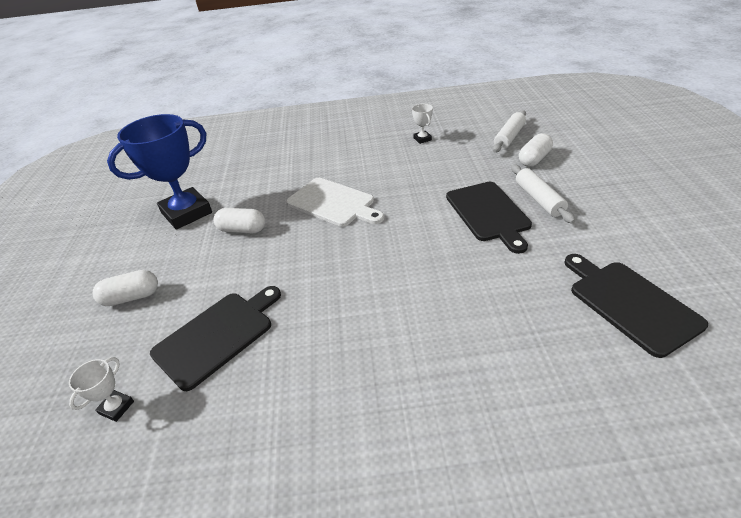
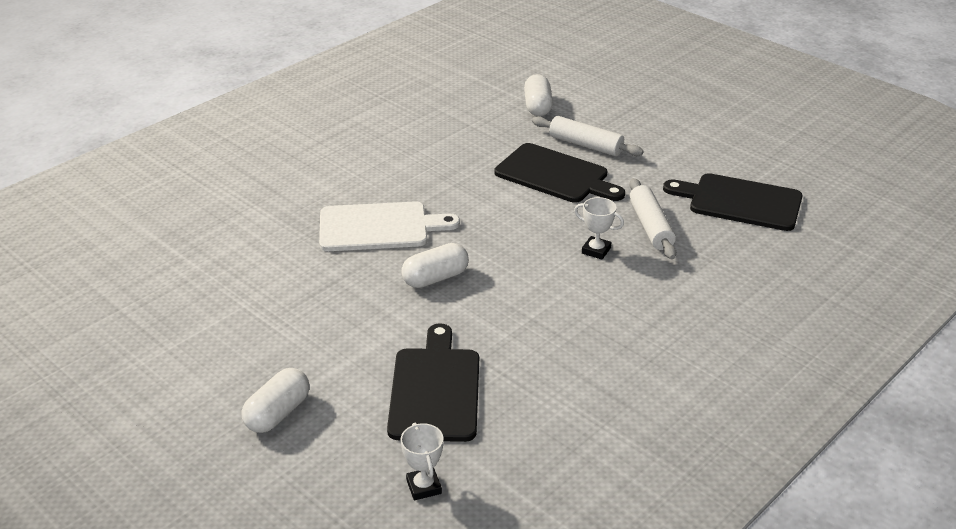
camera: 45 degrees left, 5 degrees down
(187, 213) = (198, 312): blue trophy -> none
(242, 230) = (308, 296): white capsule -> white capsule (435, 278)
(422, 139) = (389, 122): white trophy -> white trophy (596, 250)
(509, 137) = (485, 90): white rolling pin -> white rolling pin (650, 227)

